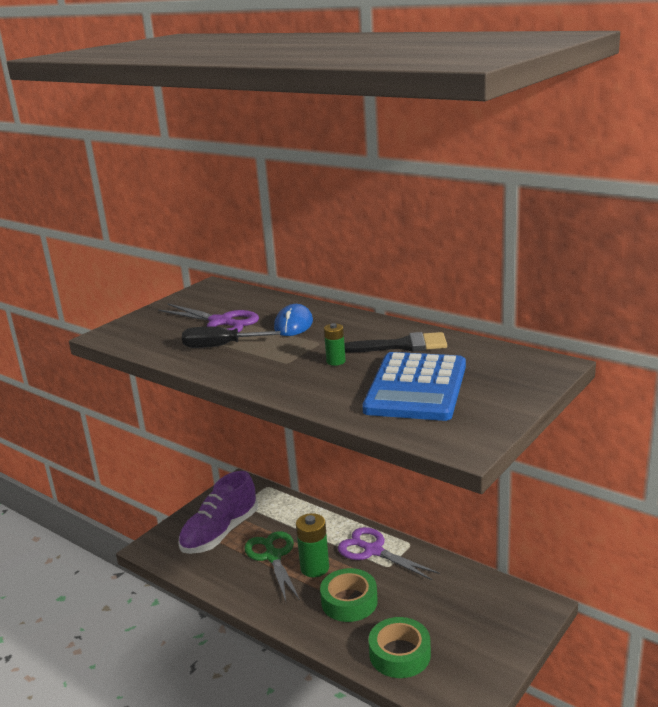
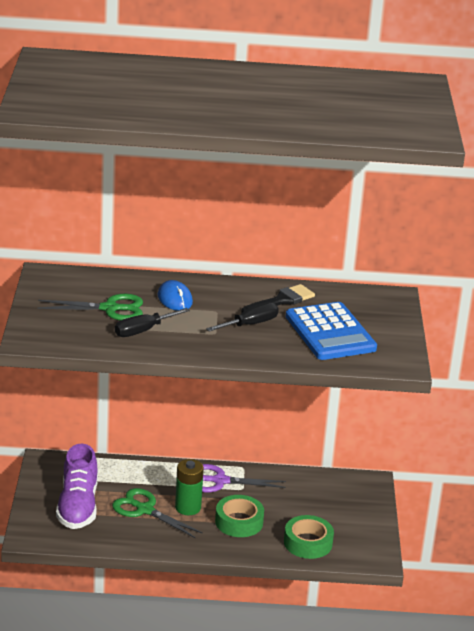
camera: 40 degrees left, 5 degrees up
(221, 322) = (110, 309): purple scissors -> green scissors
(336, 361) = (250, 324): green battery -> black screwdriver

